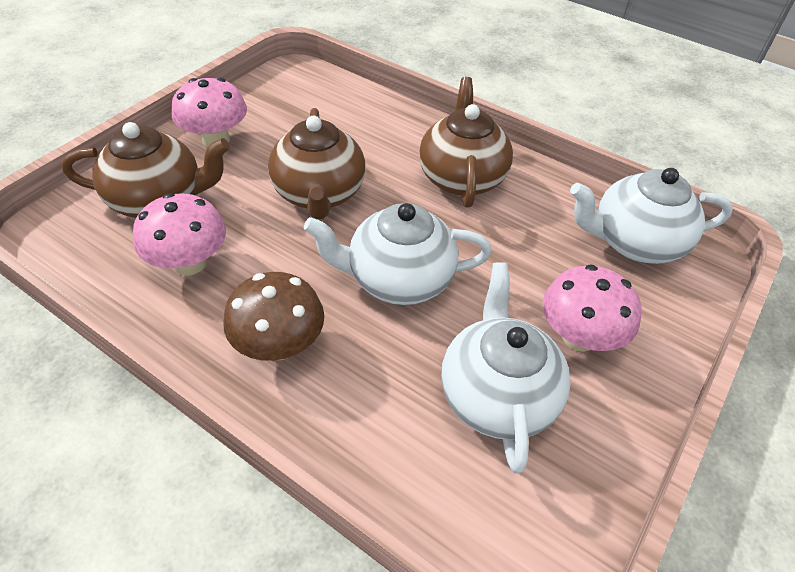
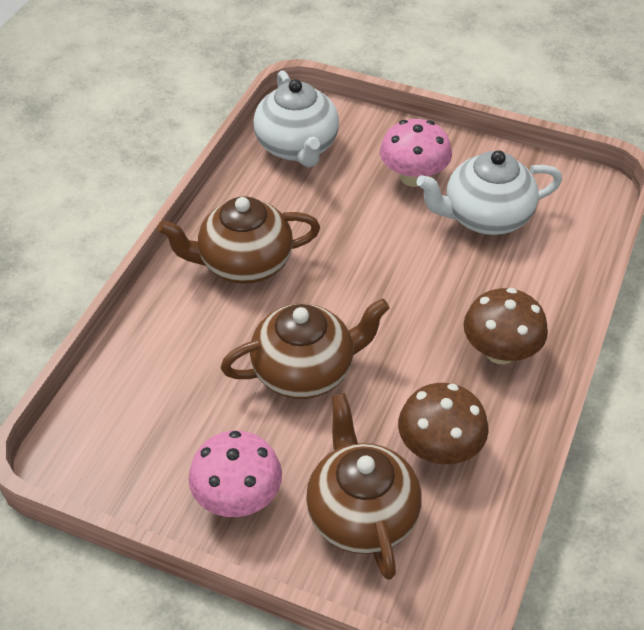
camera: 100 degrees left, 0 degrees up
(189, 263) = (439, 449): pink mushroom -> brown mushroom
(398, 279) = (397, 289): white teapot -> none

